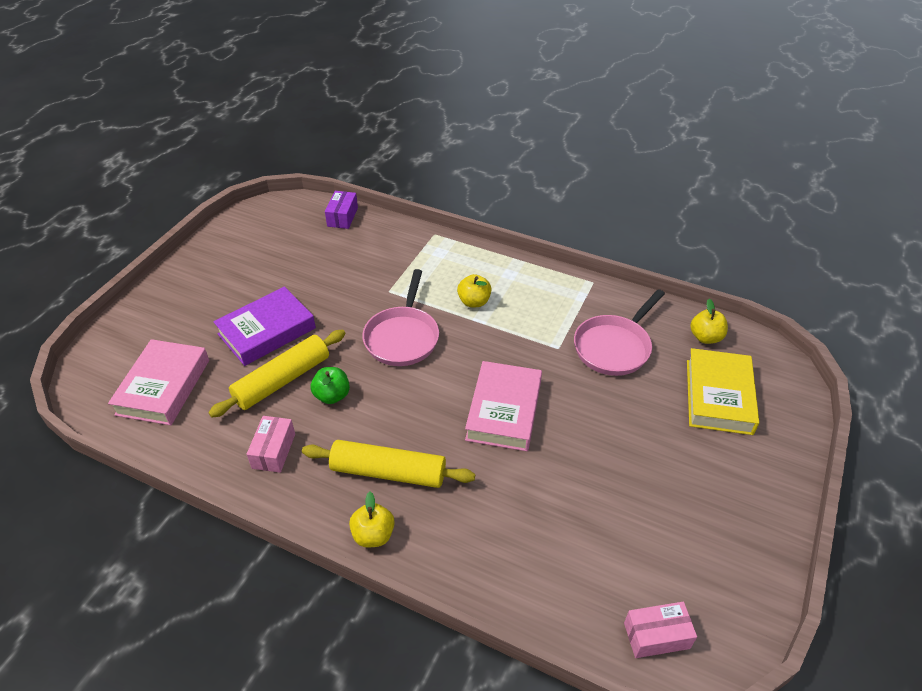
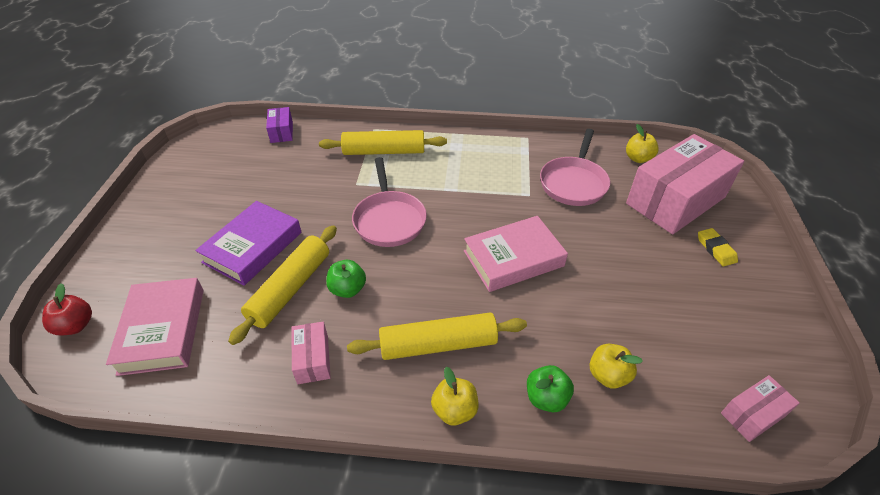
camera: 20 degrees left, 0 degrees up
(99, 362) = (76, 325): none -> red apple
(432, 262) = (384, 151): none -> yellow rolling pin
(462, 552) = (546, 398): none -> green apple
(474, 302) = (437, 175): yellow apple -> yellow apple (608, 375)
(504, 411) = (513, 258): pink book -> pink book turned 75 degrees clockwise
(719, 396) = (675, 200): yellow book -> pink box
(729, 463) = (715, 249): none -> yellow eraser

